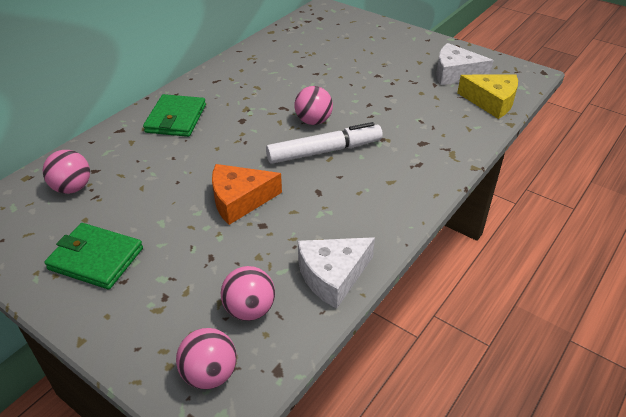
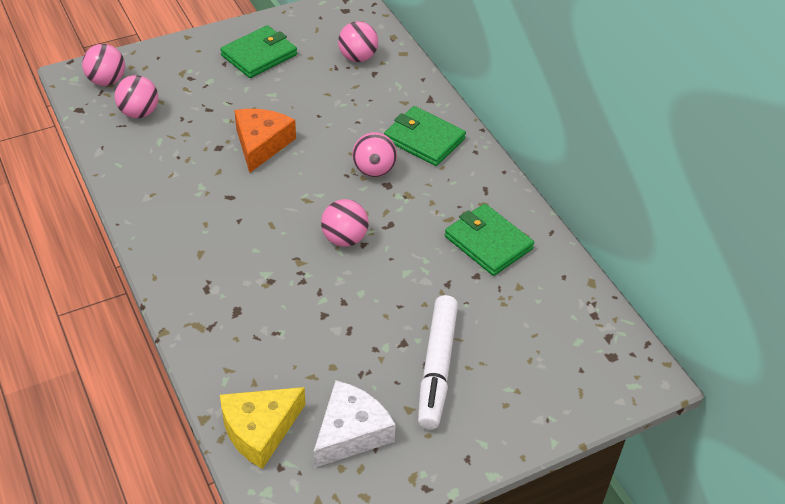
camera: 115 degrees right, 5 degrees up
(230, 130) = (374, 170): none -> pink ball
(267, 68) = (488, 242): none -> green wallet
(324, 151) = (285, 225): white marker -> white marker (437, 367)
(333, 276) = (127, 165): white cheese -> none

